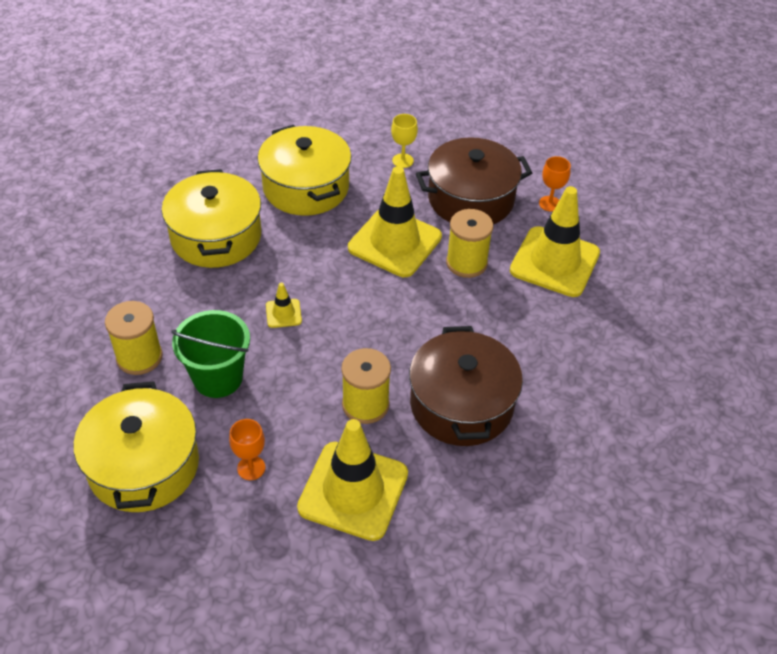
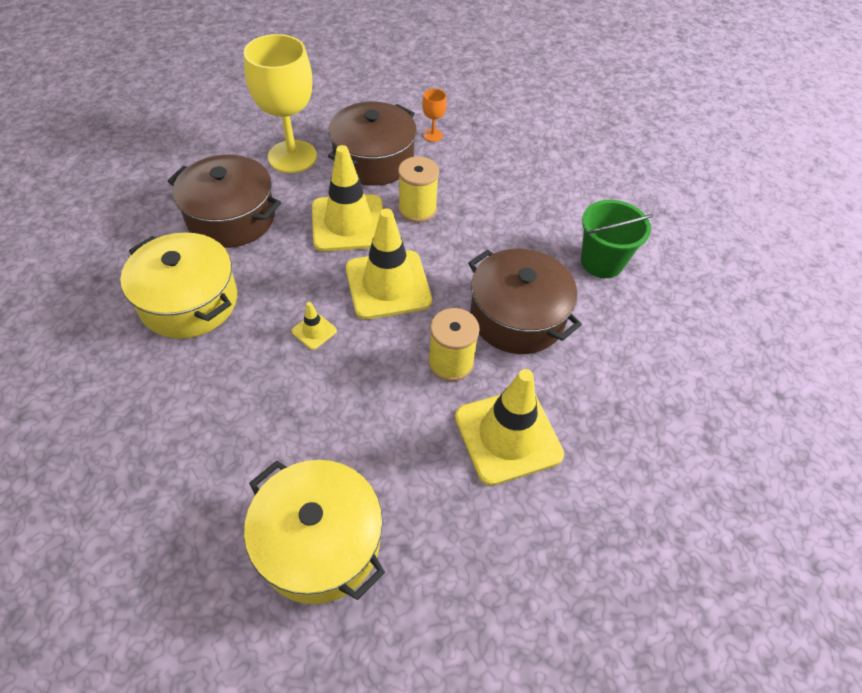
camera: 40 degrees left, 5 degrees up
(139, 357) = (220, 450): yellow spool -> none
(218, 378) = (310, 420): green bucket -> green bucket (602, 262)
(251, 468) = (413, 476): orange goblet -> none
(306, 187) = (231, 218): yellow pot -> brown pot
(402, 161) = (292, 156): yellow goblet -> yellow goblet, size x2.37
(554, 262) = (477, 175): yellow traffic cone -> yellow traffic cone (388, 285)

